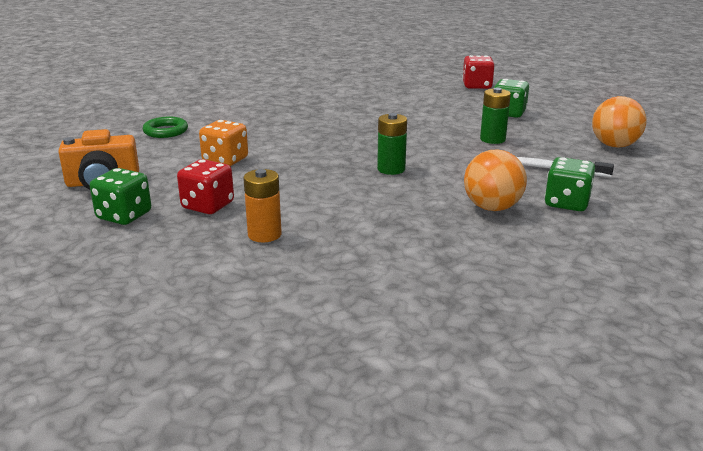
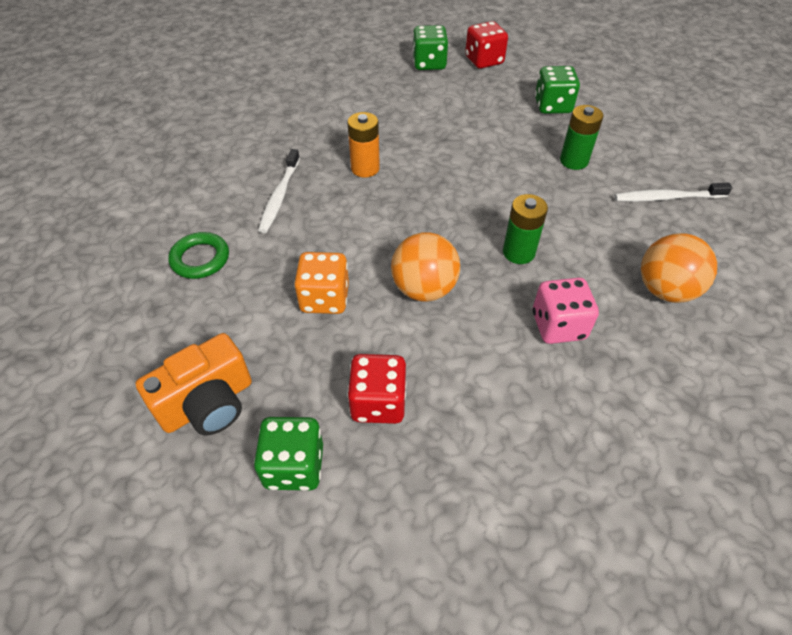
camera: 25 degrees left, 25 degrees up
(247, 117) = (280, 196): none -> white toothbrush
(264, 234) = (486, 435): orange battery -> orange battery (365, 168)
(380, 204) = (558, 326): none -> pink dice
(566, 203) = (721, 256): green dice -> green dice (429, 63)
(614, 145) = (688, 138): orange ball -> orange ball (424, 289)

